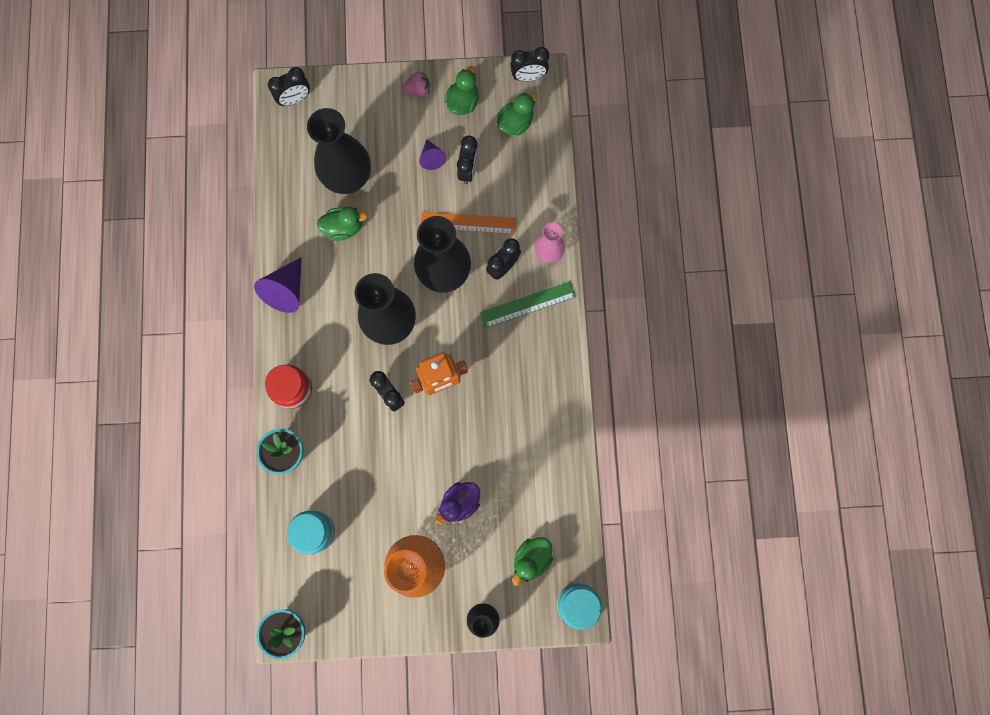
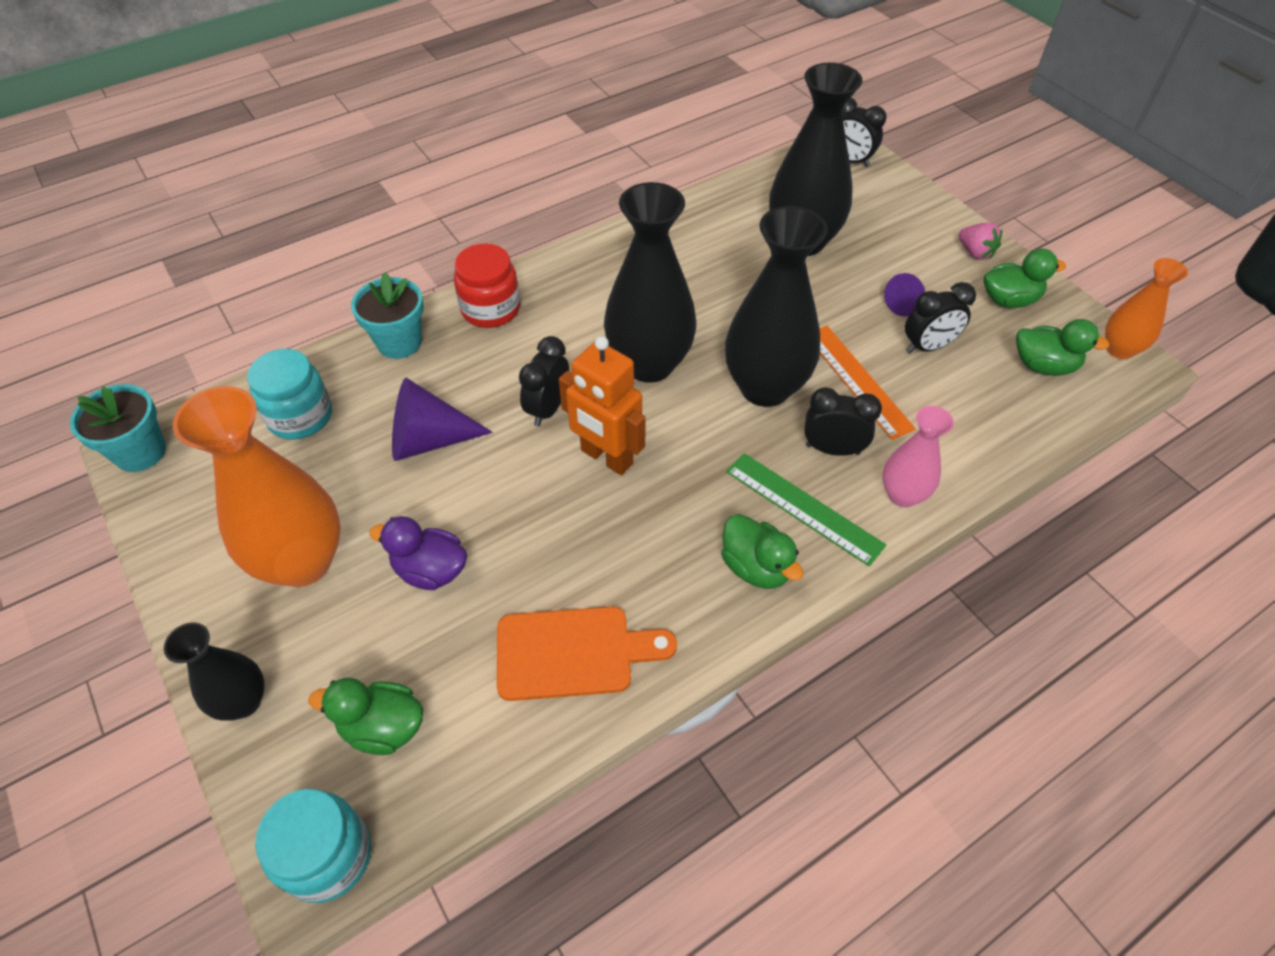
camera: 60 degrees right, 25 degrees down
(286, 290) = (615, 250): purple cone -> purple cone (429, 440)
(343, 228) = (737, 264): green duck -> green duck (756, 567)
(528, 76) = (1119, 349): black clock -> orange vase
(542, 457) = (573, 652): none -> orange cutting board

